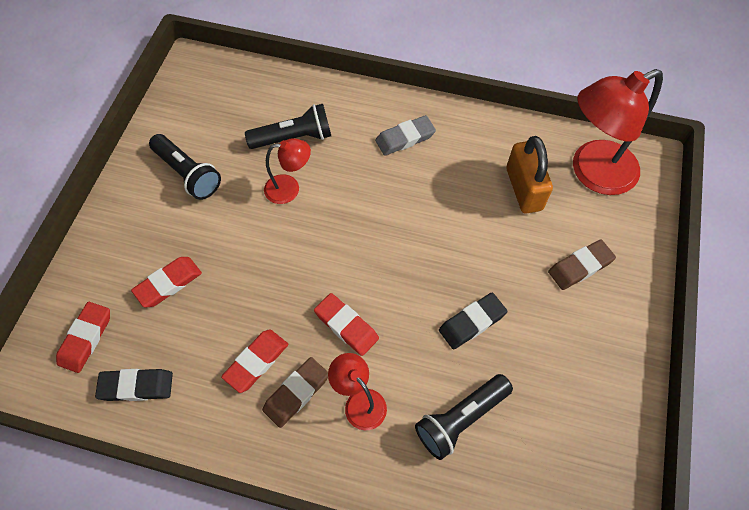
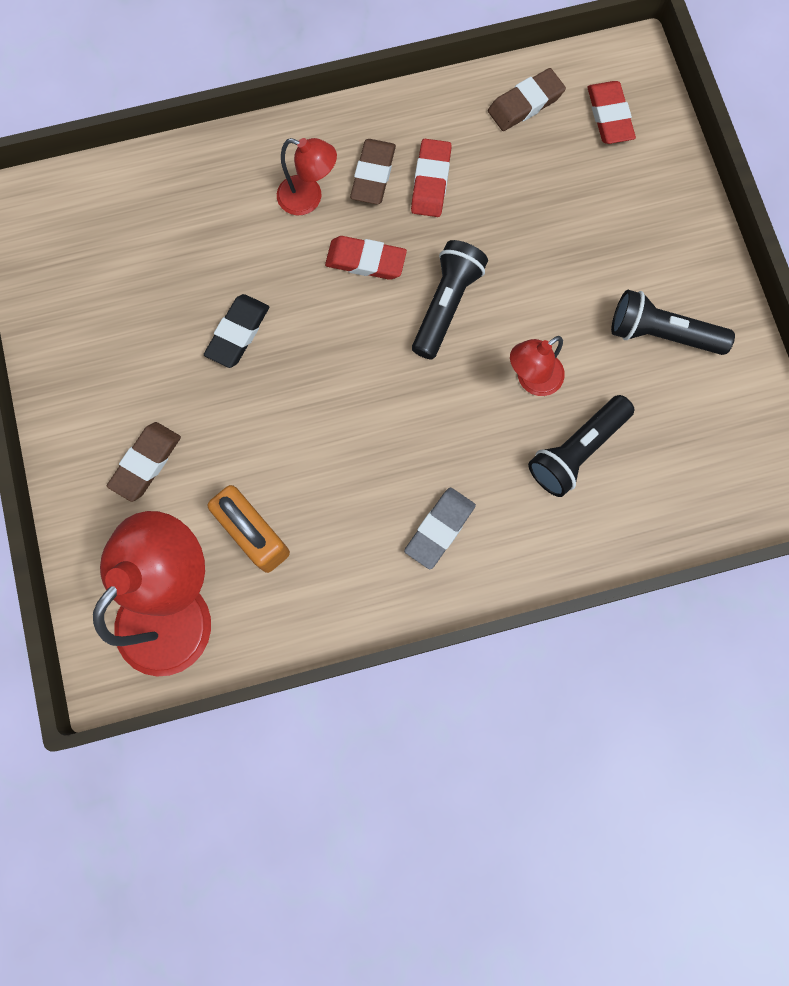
camera: 150 degrees right, 15 degrees up
(136, 386) = (525, 104): black eraser -> brown eraser
(168, 283) = (576, 206): red eraser -> none
(461, 419) = (203, 233): black flashlight -> black flashlight (446, 305)

